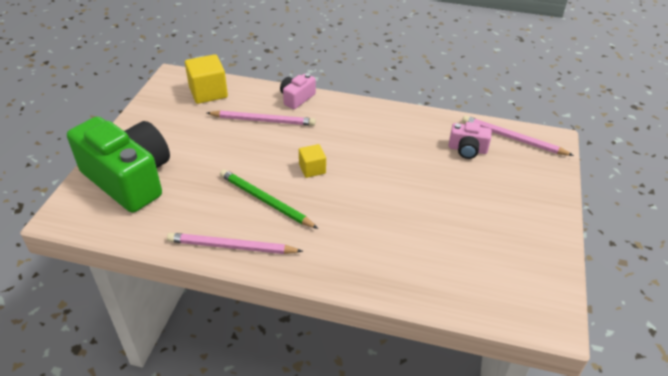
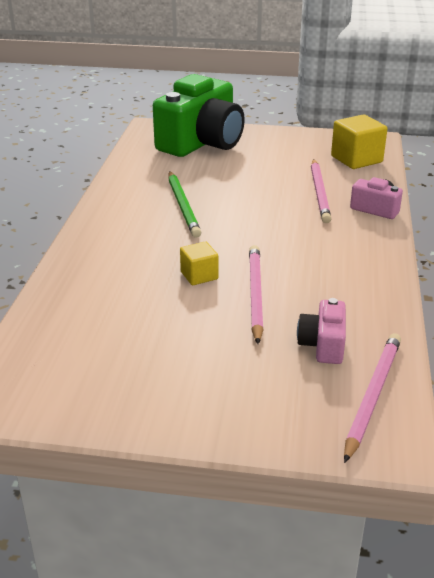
camera: 85 degrees right, 10 degrees down
(231, 247) = (117, 196): pink pencil -> pink pencil (255, 294)
(265, 201) = (183, 206): green pencil -> green pencil turned 135 degrees clockwise
(312, 169) = (241, 227): yellow cube -> yellow cube (199, 275)

